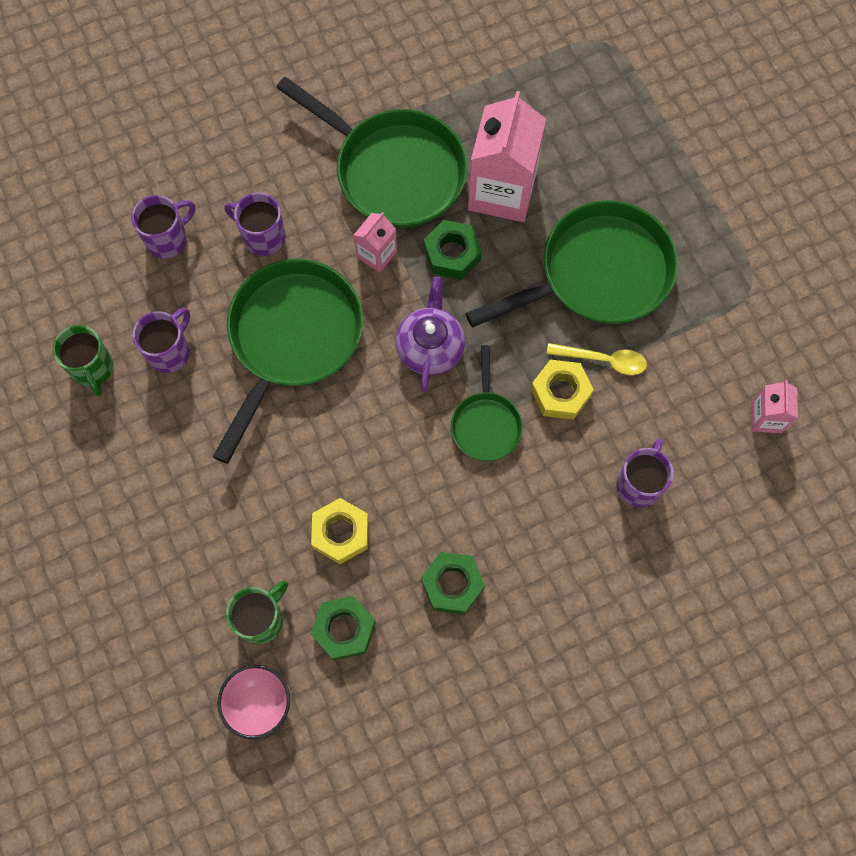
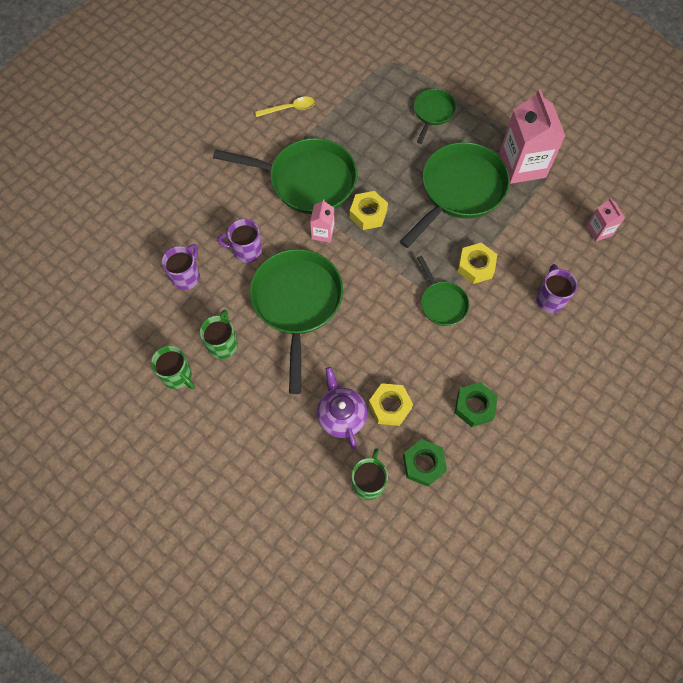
camera: 25 degrees left, 5 degrees down
(169, 351) = (223, 344): purple mug -> green mug
(258, 703) = (395, 536): pink bowl -> none
(430, 347) = (384, 272): purple teapot -> purple teapot (341, 415)
(452, 254) = (368, 214): green nut -> yellow nut
(502, 191) = (378, 166): pink carton -> pink carton (522, 165)
(603, 360) = (490, 237): yellow spoon -> yellow spoon (289, 109)
(622, 142) = (433, 113): none -> green pan

